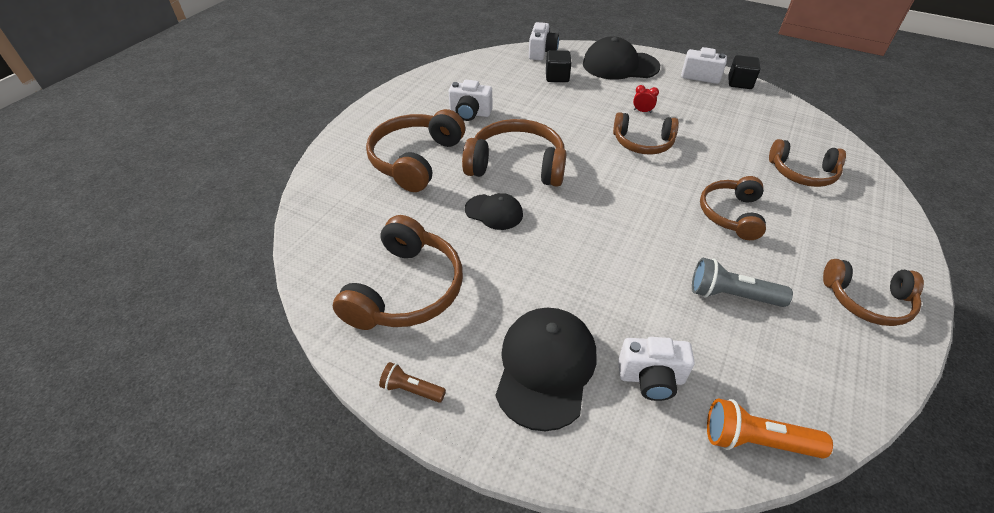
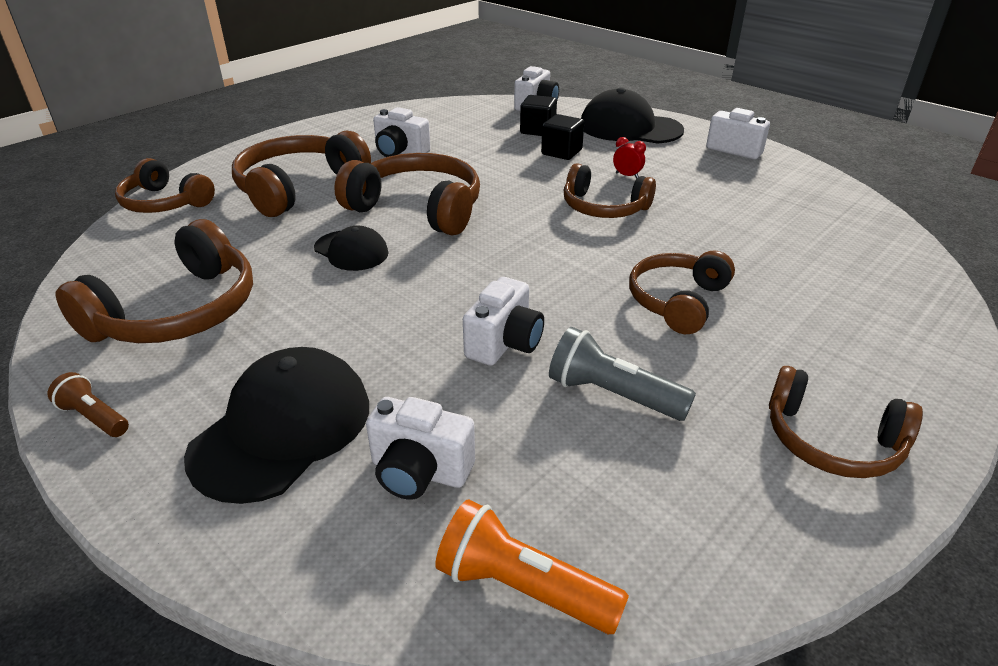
camera: 15 degrees right, 10 degrees down
(644, 270) = (504, 343): none -> white camera
(740, 83) = (789, 162): black cube -> black cube (561, 152)
(802, 173) = (820, 270): brown headphones -> brown headphones (165, 203)

